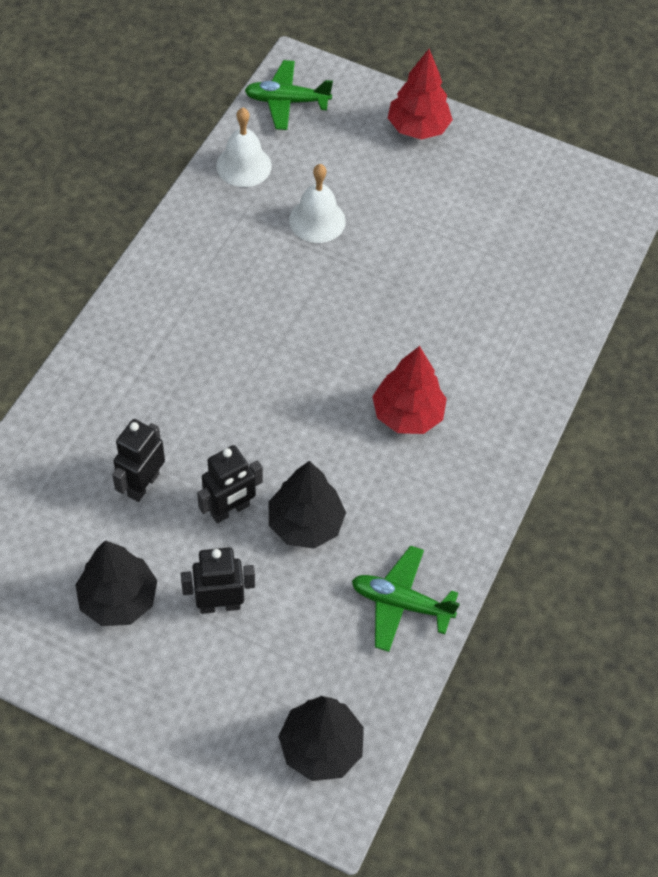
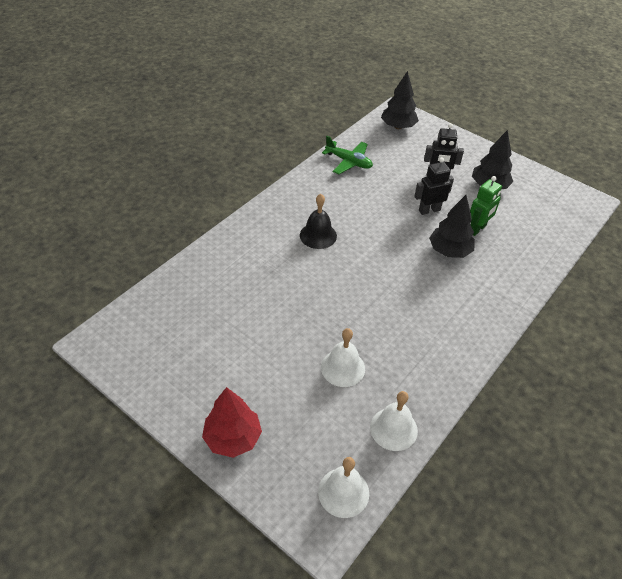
camera: 165 degrees left, 10 degrees down
(143, 484) = (477, 229): black robot -> green robot
(287, 101) = (343, 492): green plane -> white bell
(305, 523) = (389, 198): black tree -> black tree (449, 251)
(407, 414) = (318, 235): red tree -> black bell

